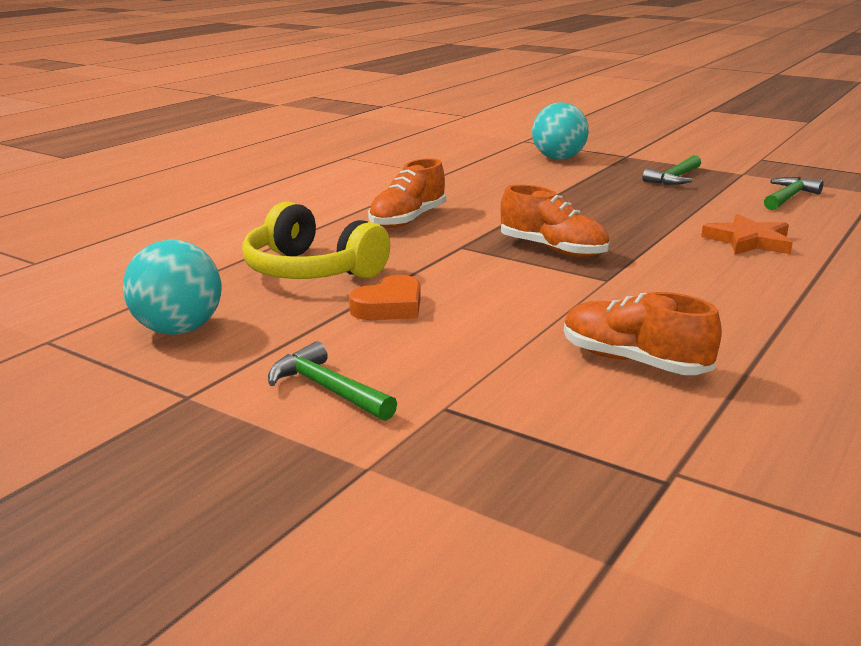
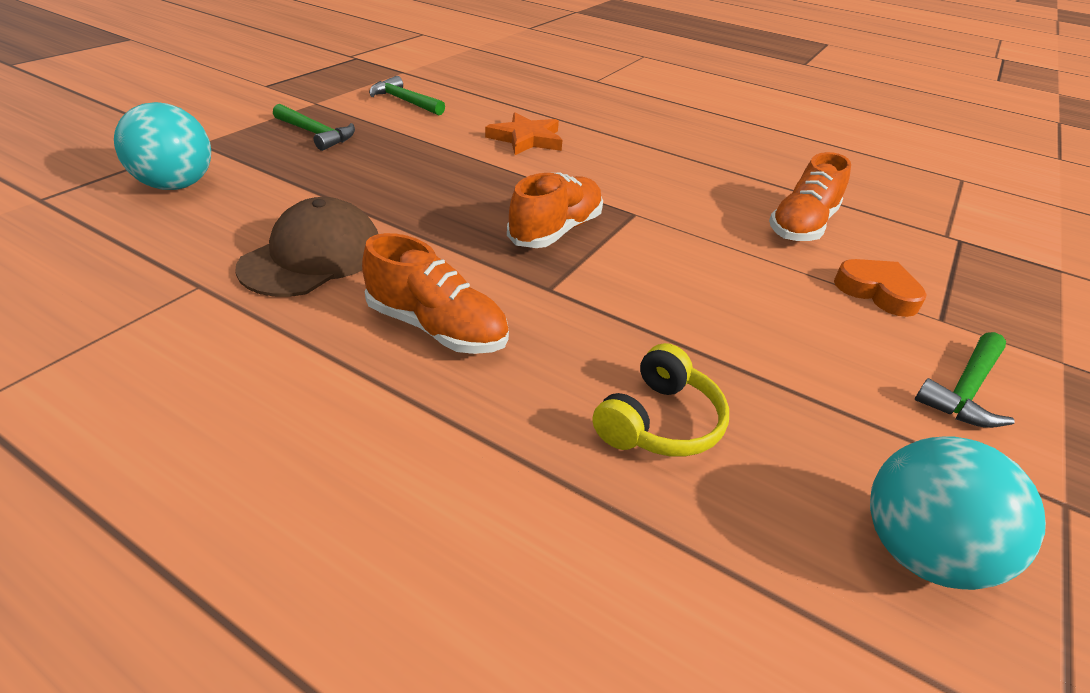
camera: 95 degrees left, 15 degrees up
(311, 271) = (659, 422): yellow headphones -> yellow headphones, size x0.64
(389, 307) = (752, 348): orange heart -> orange heart (877, 292)
(482, 191) = (312, 257): none -> brown cap

